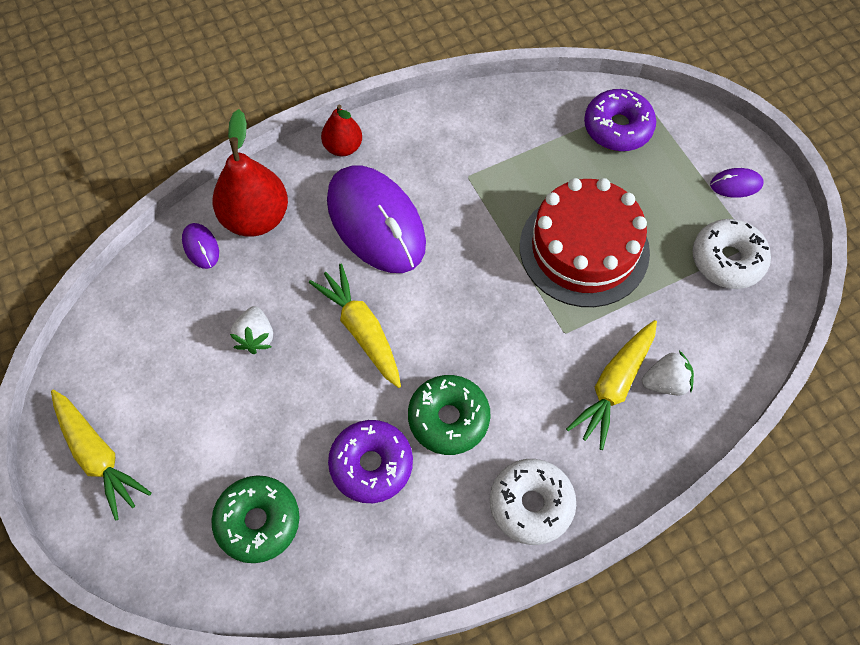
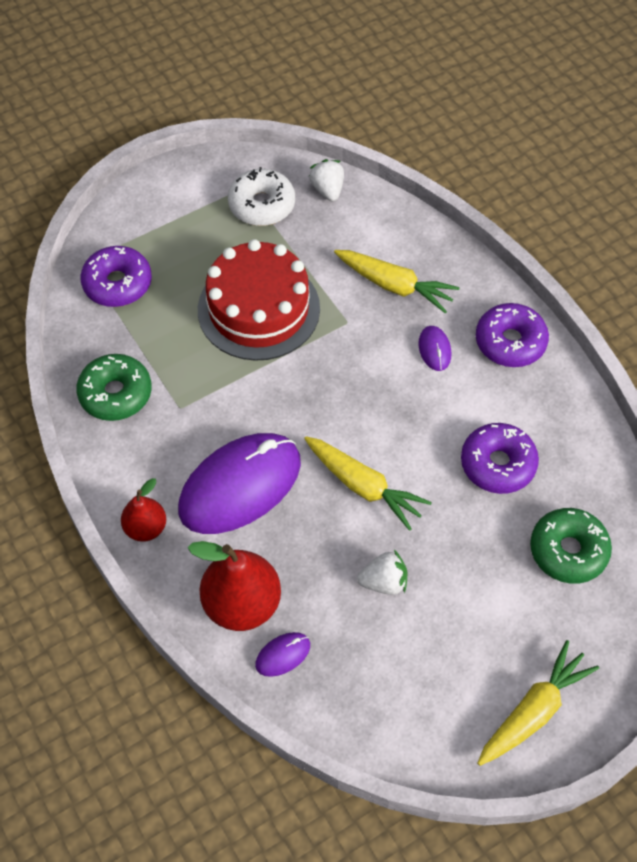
camera: 95 degrees left, 5 degrees down
(361, 330) = (364, 486): yellow carrot -> yellow carrot turned 105 degrees counterclockwise
(448, 419) = (444, 407): green donut -> green donut (115, 394)
(531, 504) = (510, 342): white donut -> purple donut
(665, 382) = (386, 250): white strawberry -> white strawberry (327, 190)
(736, 184) = (181, 196): purple mouse -> purple mouse (434, 349)

